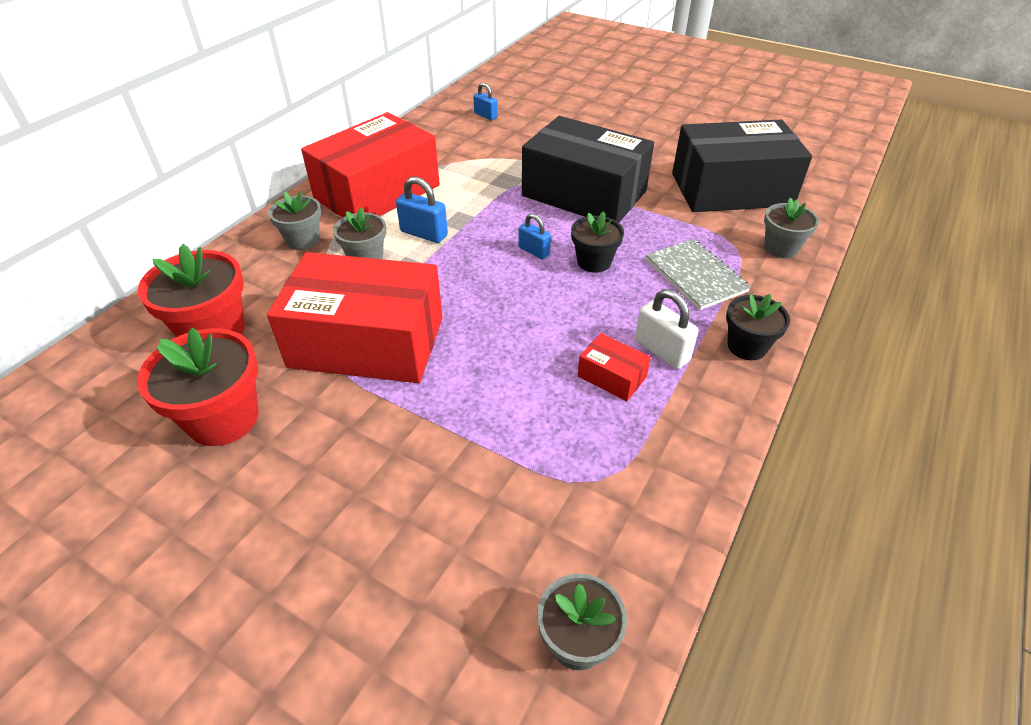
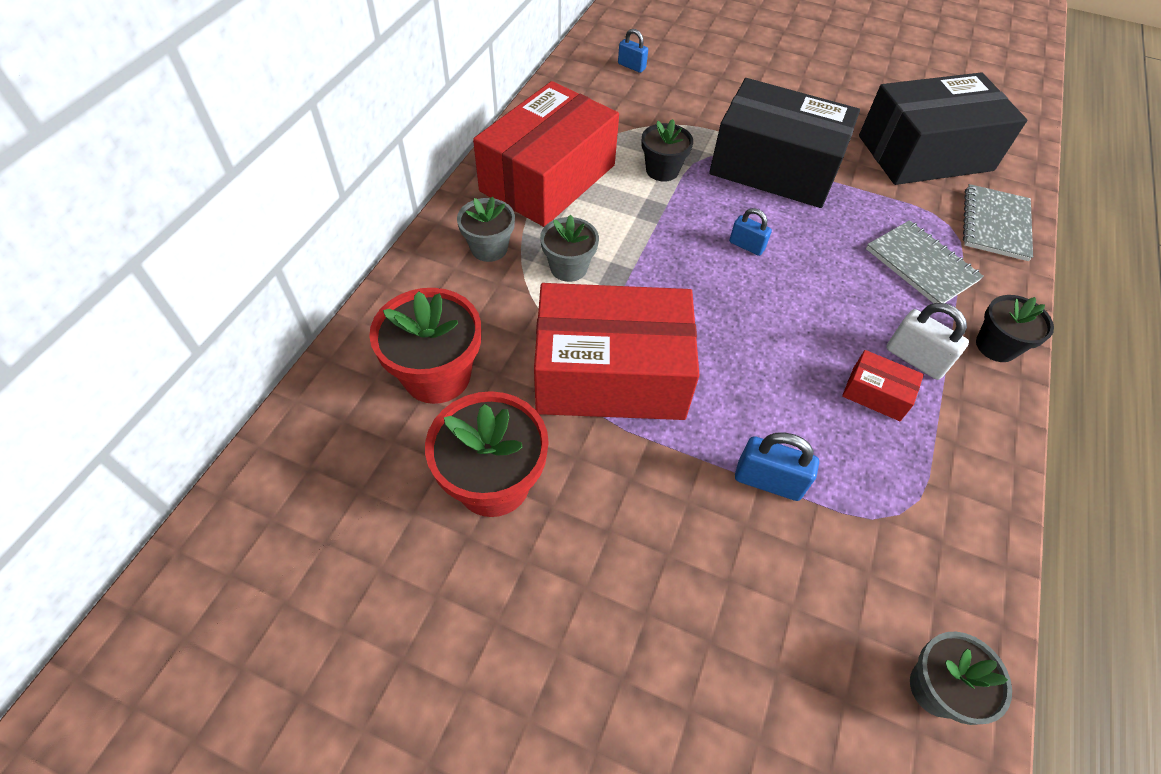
camera: 10 degrees left, 10 degrees up
(424, 233) = (620, 231): blue padlock -> blue padlock (768, 481)
(594, 262) = (813, 255): black flower pot -> black flower pot (662, 170)
(780, 248) = (995, 224): grey flower pot -> grey notebook

